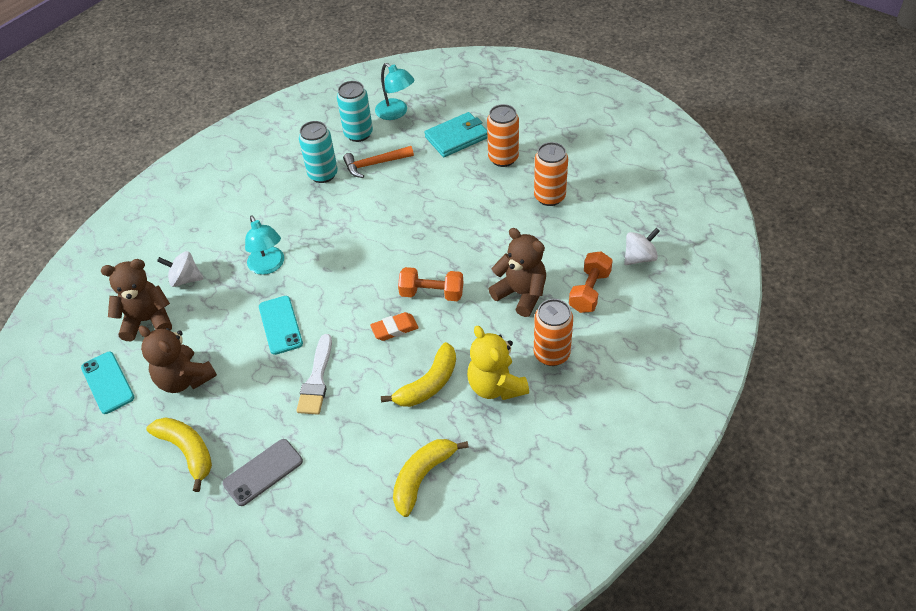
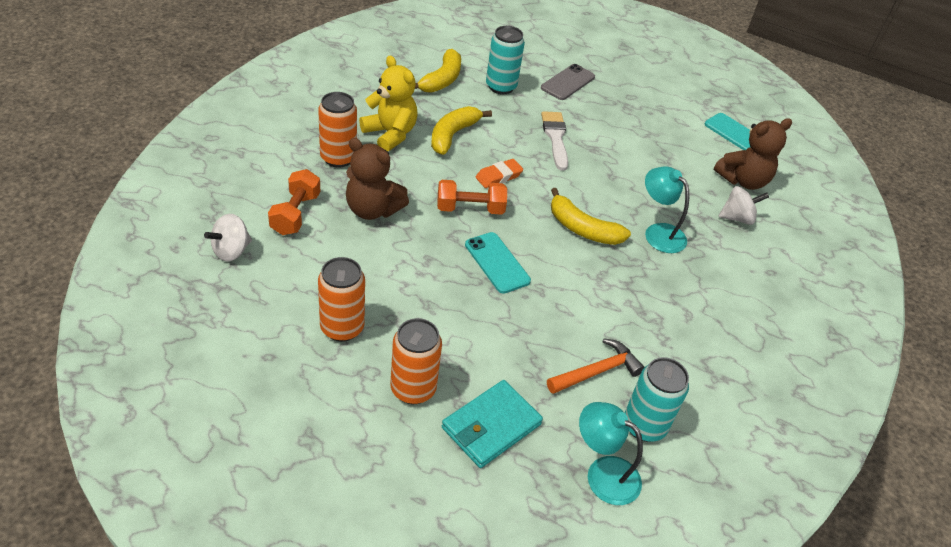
camera: 160 degrees right, 5 degrees down
(184, 379) = (672, 137): brown teddy bear -> none
(187, 451) = (634, 93): yellow banana -> yellow banana (582, 229)
(280, 325) = (612, 178): turquoise phone -> turquoise phone (497, 263)
(323, 174) = (660, 352): turquoise can -> turquoise can (501, 87)

